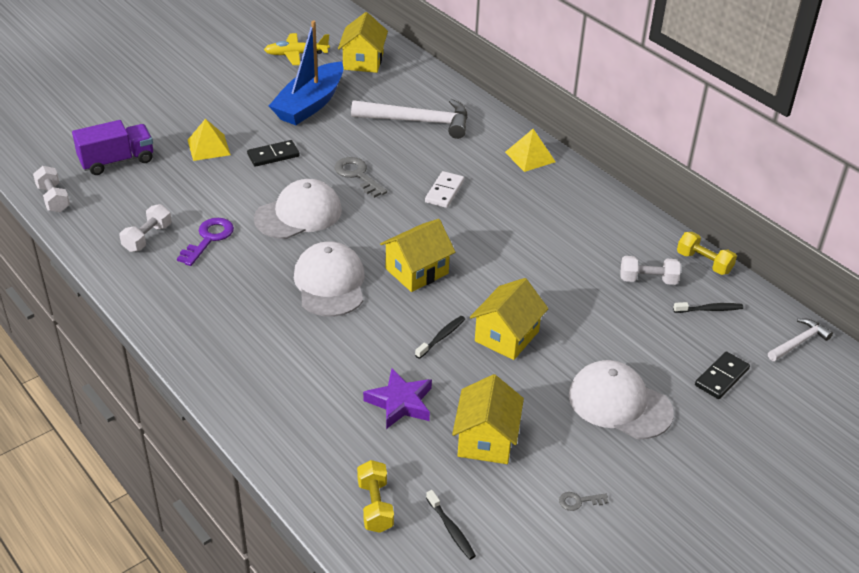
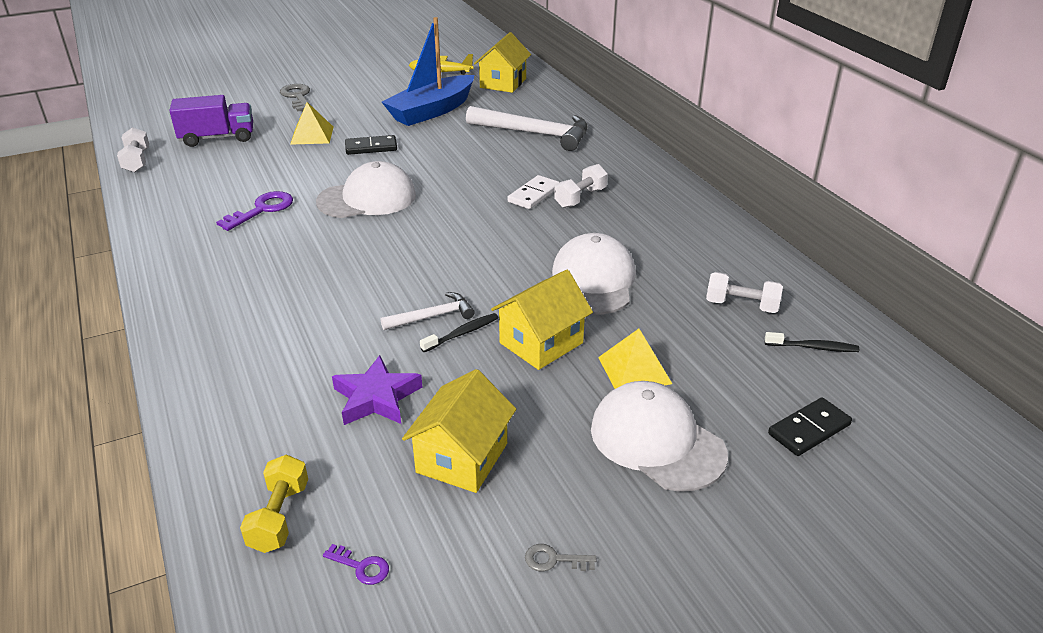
camera: 15 degrees right, 5 degrees down
(147, 238) = (202, 202): white dumbbell -> white dumbbell (580, 198)
(330, 283) = (364, 264): white cap -> white cap (593, 281)
(357, 175) = (448, 172): grey key -> grey key (297, 97)
(416, 271) = (466, 264): yellow house -> none
(451, 529) = (361, 567): black toothbrush -> purple key
(530, 157) = (642, 174): yellow pyramid -> yellow pyramid (634, 370)
(704, 263) = (819, 296): yellow dumbbell -> none
(799, 342) = (930, 402): white hammer -> white hammer (433, 316)

